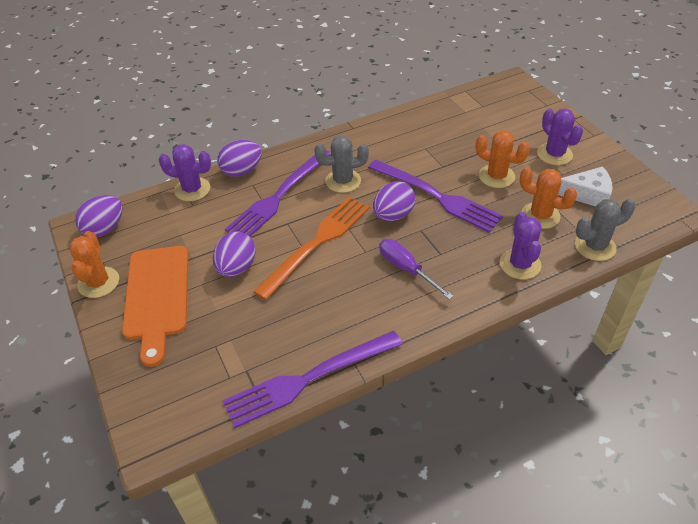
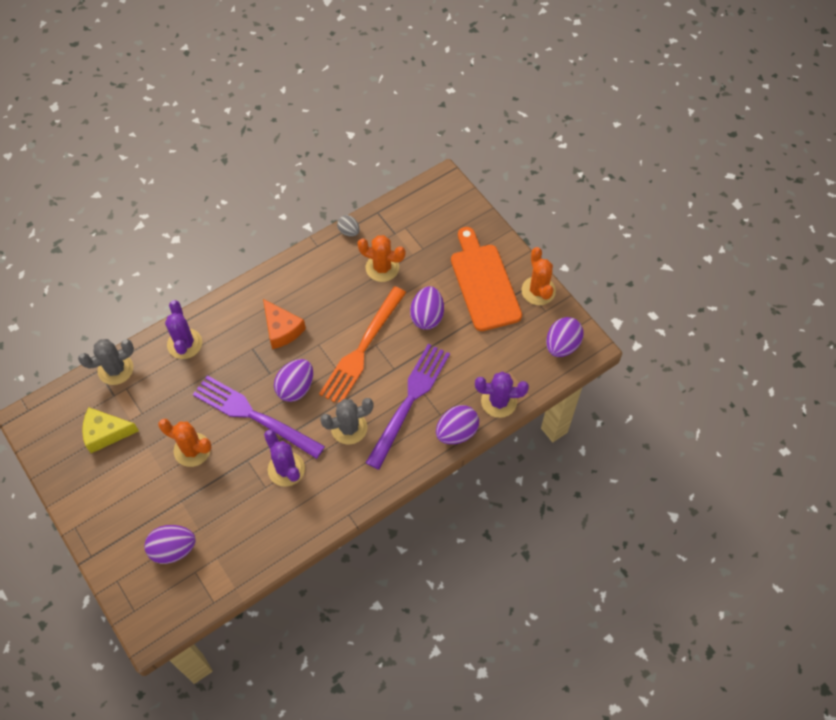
camera: 170 degrees right, 15 degrees up
(308, 379) = (349, 231): purple fork -> grey egg
(406, 269) = (282, 329): purple screwdriver -> orange cheese
(503, 118) = (173, 549): none -> purple egg
(540, 215) = (157, 401): orange cactus -> orange cactus (382, 268)
(554, 154) = (126, 490): purple cactus -> purple cactus (286, 469)
(587, 194) = (106, 433): white cheese -> yellow cheese

